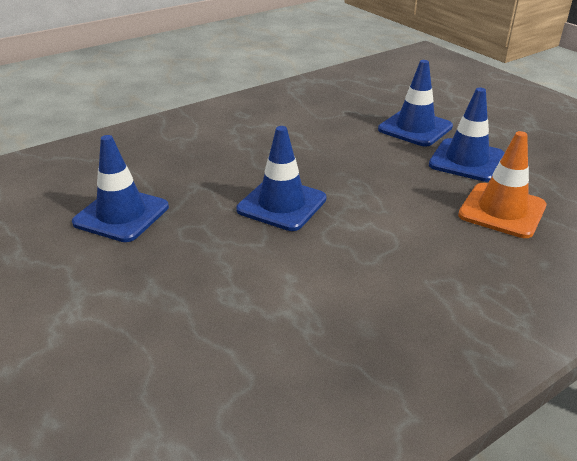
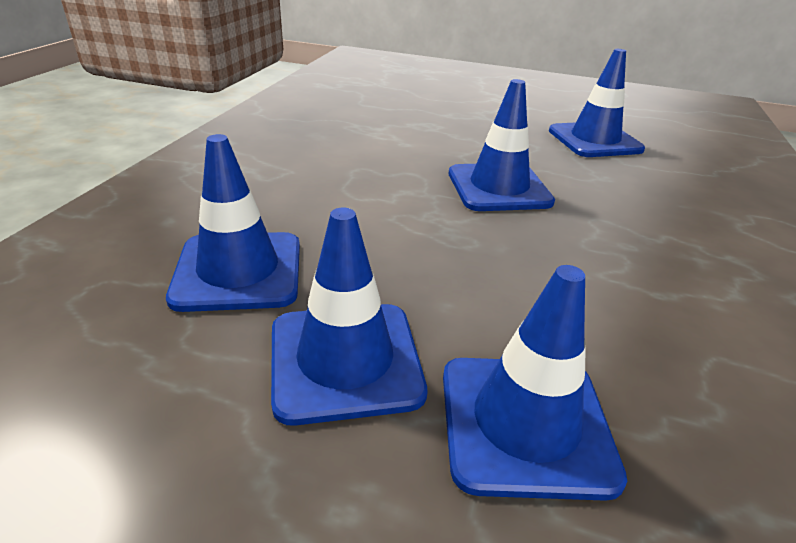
camera: 140 degrees right, 0 degrees up
(502, 210) = (238, 271): orange traffic cone -> blue traffic cone

